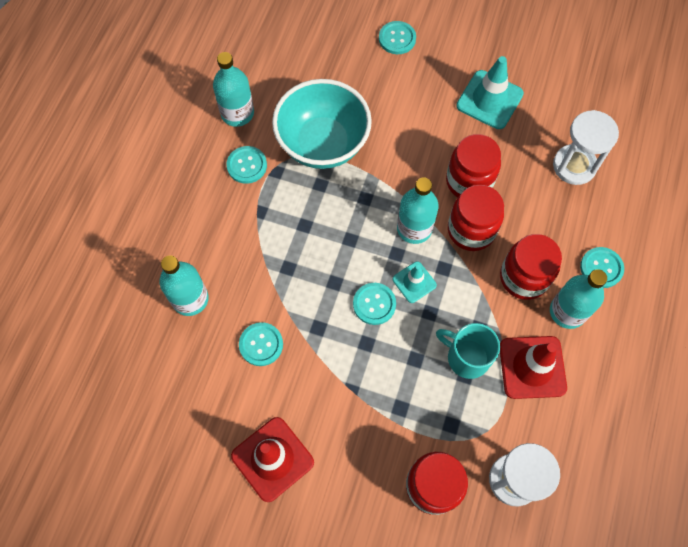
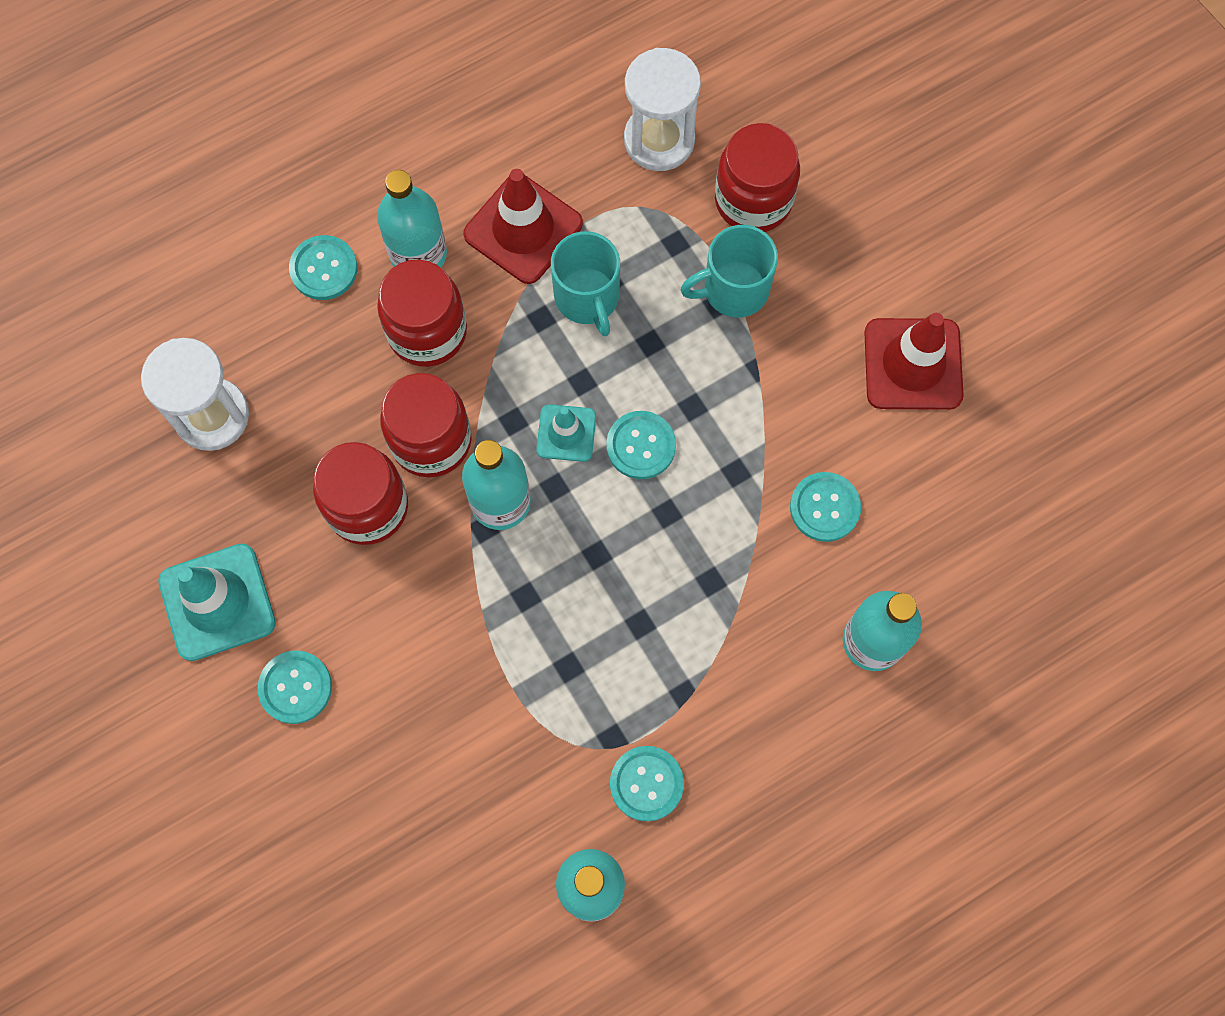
camera: 140 degrees left, 5 degrees up
(323, 144) = (511, 728): turquoise bowl -> none
(397, 38) = (243, 819): turquoise button -> turquoise button (295, 687)
(399, 423) = (733, 289): none -> turquoise mug

